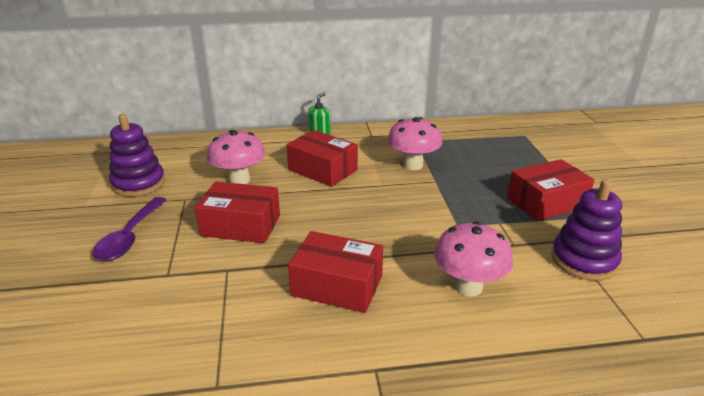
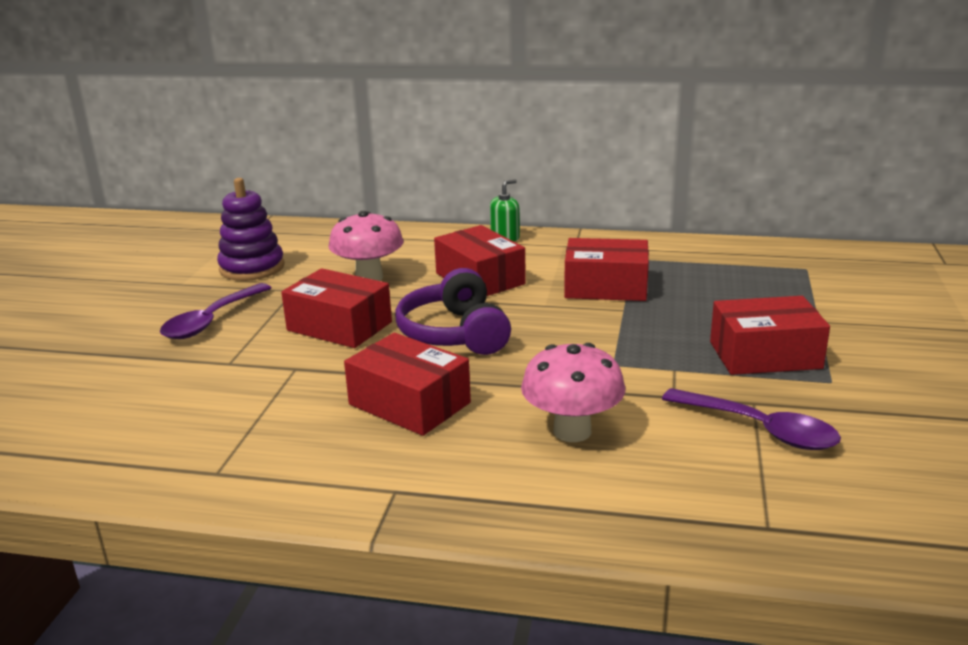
camera: 20 degrees right, 5 degrees down
(332, 218) = (454, 333): none -> purple headphones
(413, 165) = (606, 287): pink mushroom -> red box
(583, 260) = (759, 429): purple stacking toy -> purple spoon

